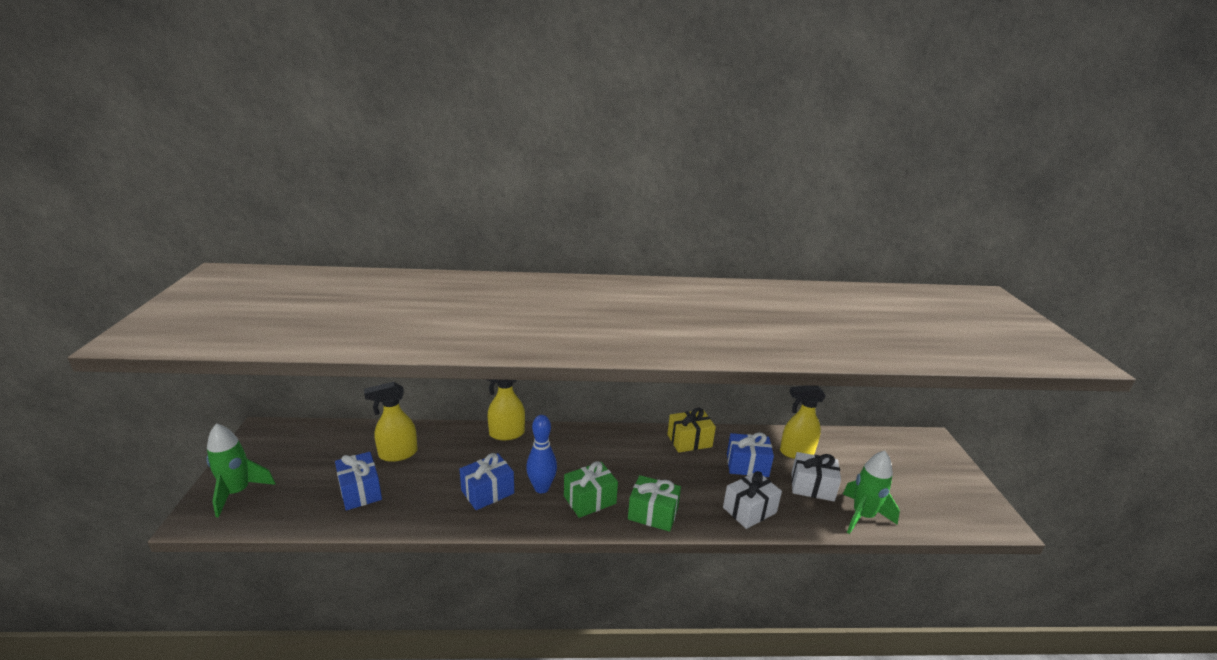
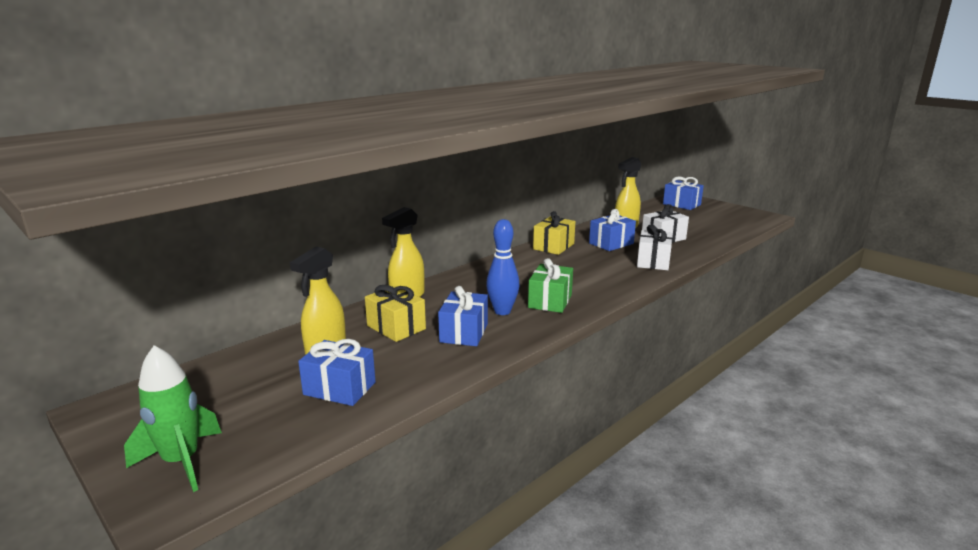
camera: 40 degrees left, 5 degrees down
(459, 459) = (396, 327): none -> yellow gift
(653, 513) = (604, 288): green gift -> none
(862, 516) = (710, 239): green rocket -> none
(915, 452) = (681, 204): none -> blue gift

